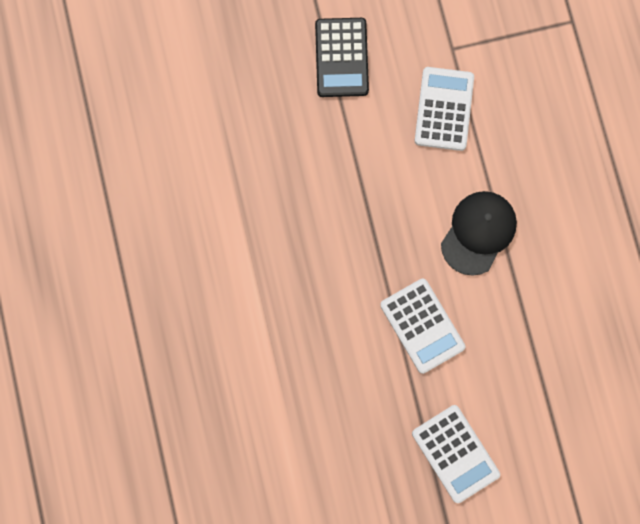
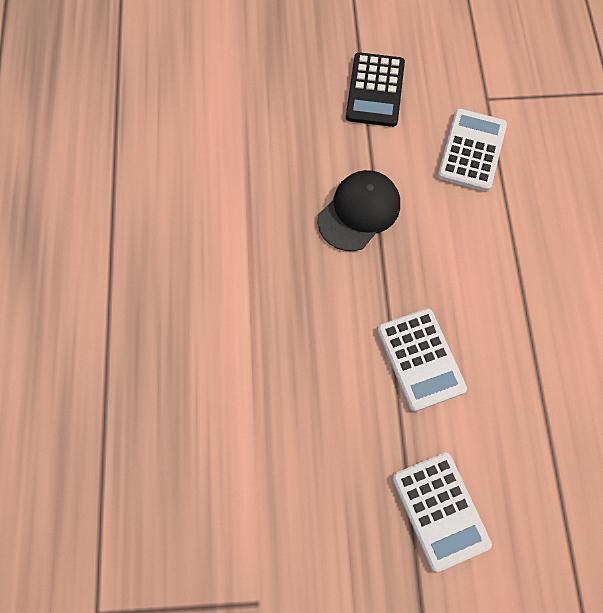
camera: 10 degrees right, 10 degrees down
(478, 233) = (494, 273): black cap -> black cap (359, 212)

